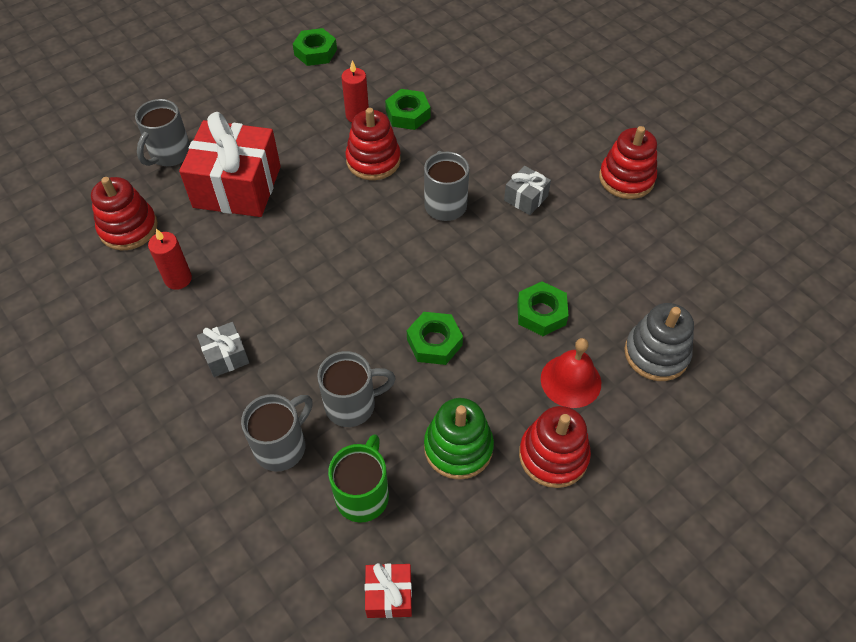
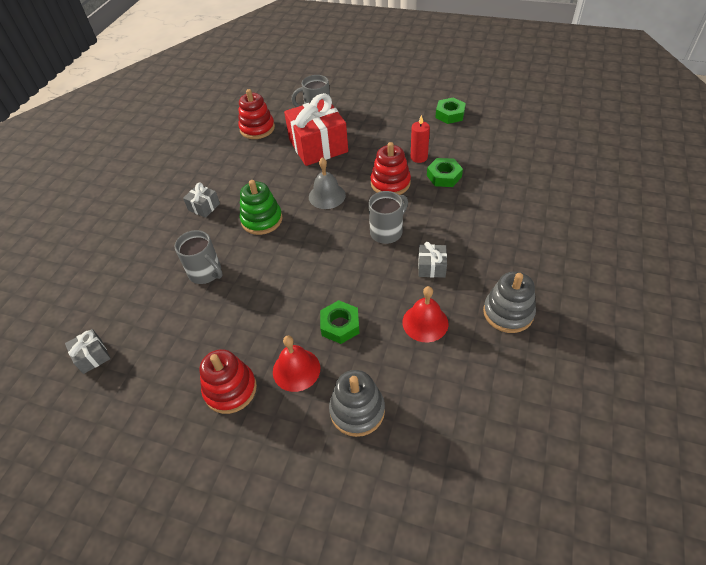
camera: 60 degrees right, 5 degrees down
(178, 279) = (239, 162): red candle -> none
(282, 446) = (161, 259): grey mug -> none
(336, 224) = (327, 196): none -> grey bell
(363, 494) = (150, 310): green mug -> none
(389, 595) = (92, 356): red gift -> grey gift
(434, 342) = (275, 284): green nut -> none
(458, 447) = (207, 336): green stacking toy -> green stacking toy (262, 220)
(591, 243) = (425, 322): none -> red bell
(626, 179) = (508, 312): red stacking toy -> grey stacking toy

